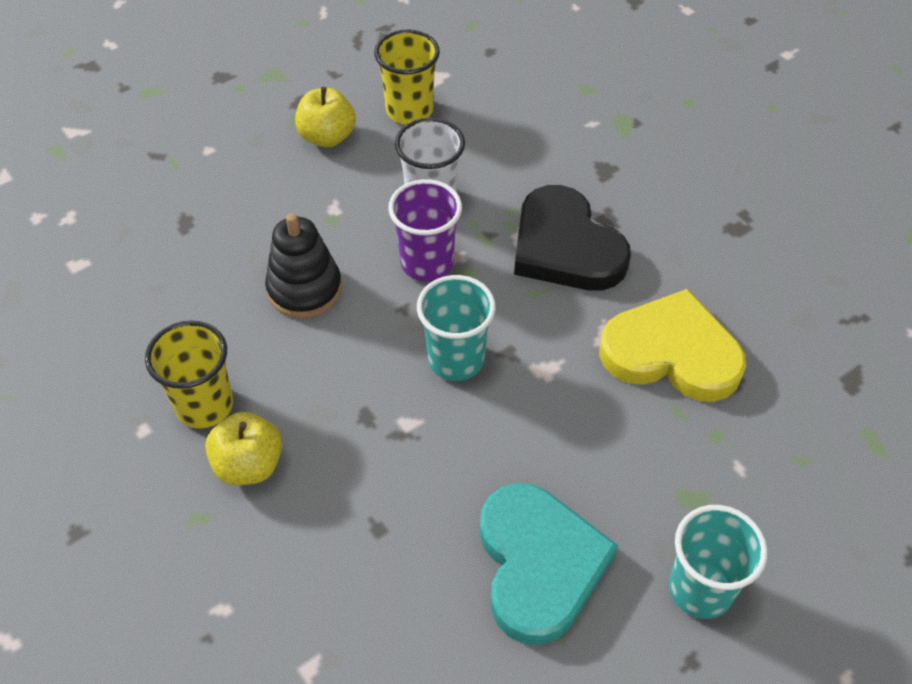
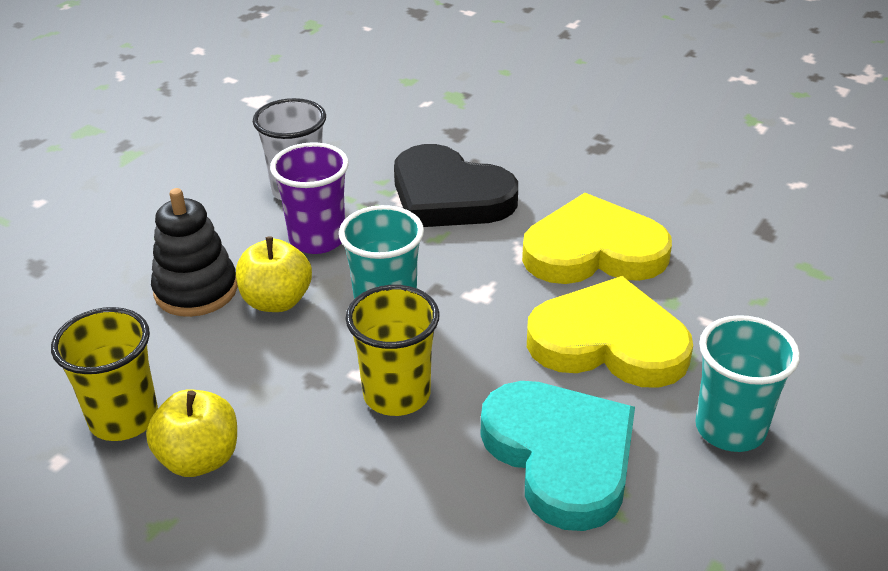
camera: 20 degrees left, 15 degrees down
(327, 137) = (166, 165): yellow apple -> yellow apple (277, 301)
(409, 110) = (243, 129): yellow cup -> yellow cup (397, 395)
(636, 460) = (608, 342): none -> yellow heart

